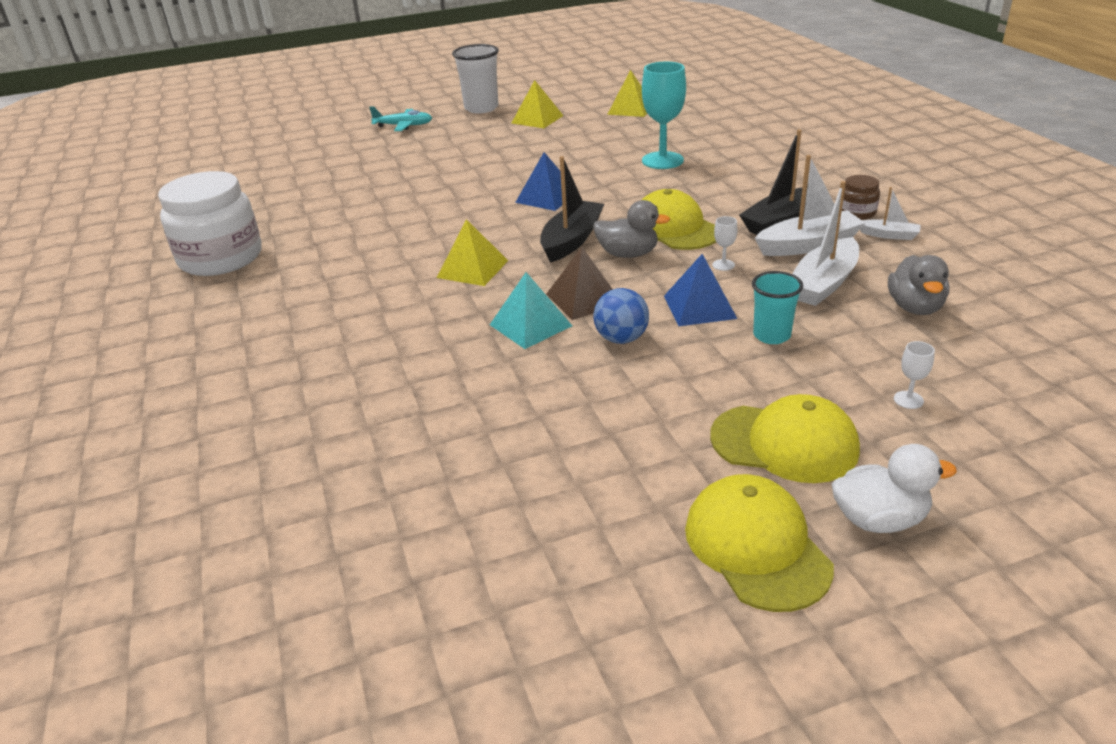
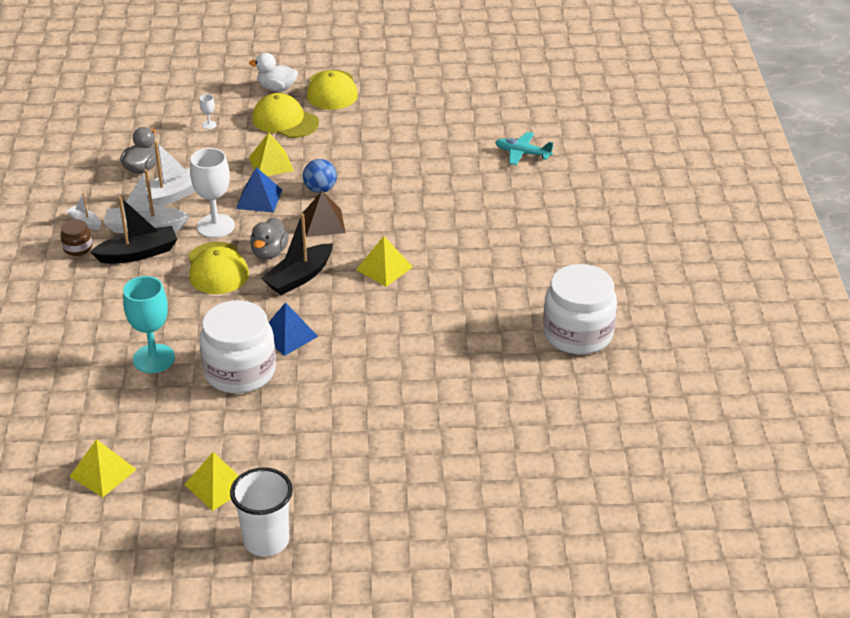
camera: 165 degrees left, 5 degrees up
(403, 126) = (375, 525): turquoise plane -> turquoise plane (522, 153)
(530, 325) = (367, 211): turquoise pyramid -> none
(573, 168) = (240, 371): none -> white jar
(628, 254) = (269, 252): grey duck -> grey duck turned 105 degrees counterclockwise
(723, 265) = (215, 226): white goblet -> white goblet, size x2.37
(731, 358) = (271, 164): none -> yellow pyramid
(771, 335) = (237, 171): turquoise cup -> none

